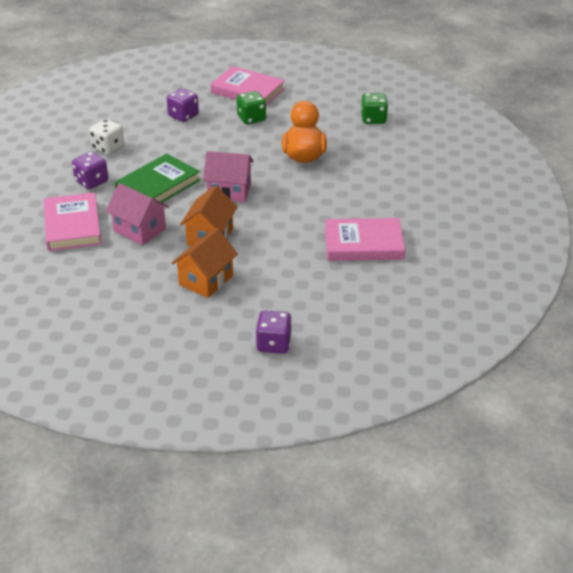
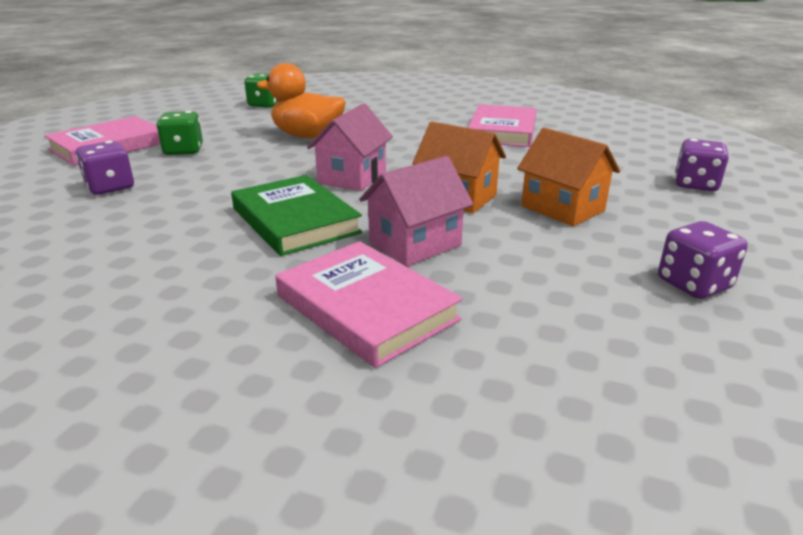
camera: 75 degrees left, 10 degrees down
(72, 226) = (366, 307): pink book -> pink book turned 45 degrees clockwise
(91, 181) = (225, 277): purple dice -> purple dice (694, 284)
(108, 148) = (123, 253): white dice -> none

